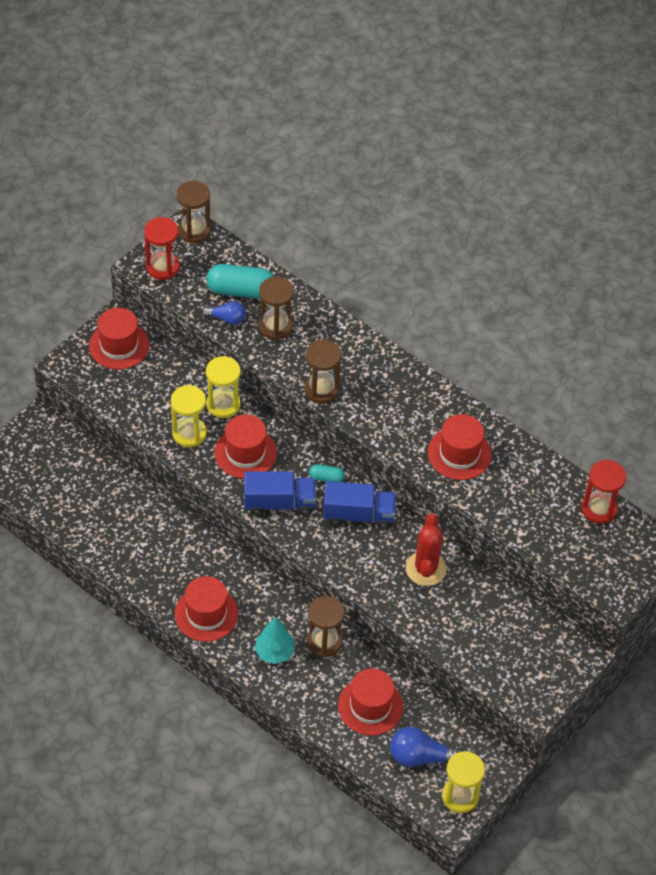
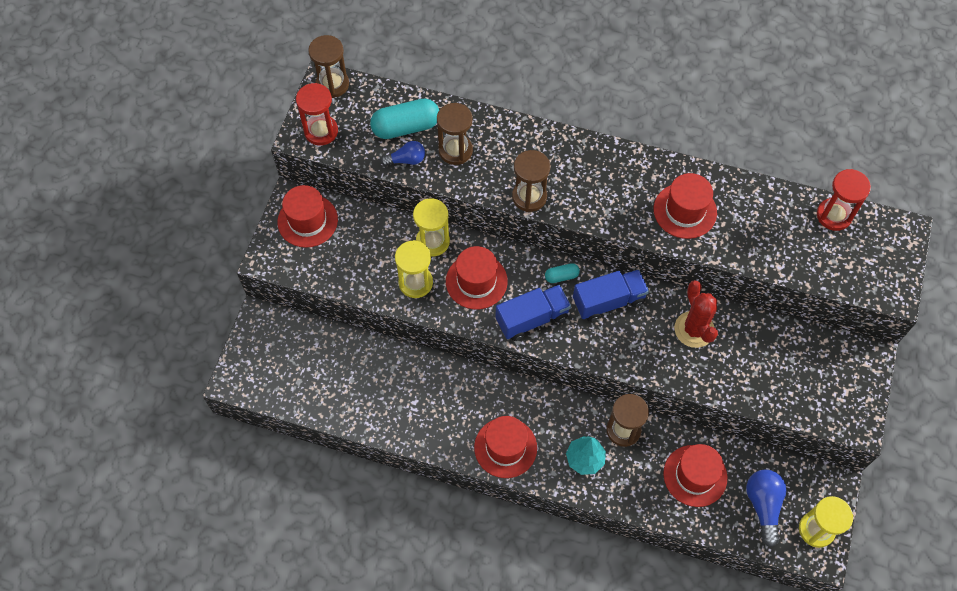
camera: 20 degrees left, 10 degrees up
(421, 756) = (763, 506): blue light bulb -> blue light bulb turned 105 degrees clockwise

